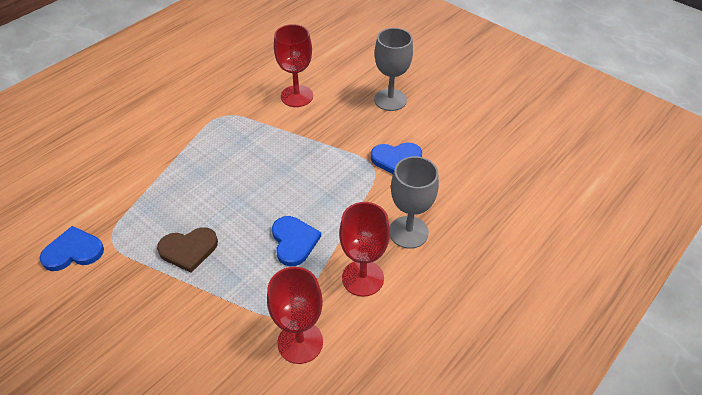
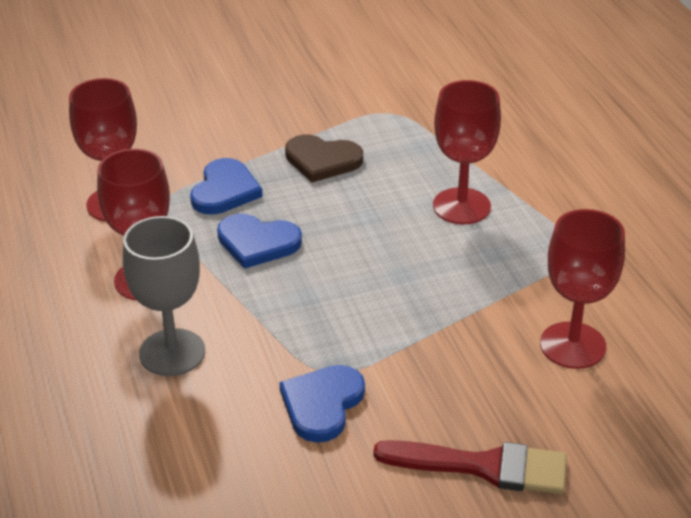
camera: 120 degrees right, 10 degrees down
(73, 251) = (392, 87): blue heart -> blue heart (225, 190)
(188, 249) = (322, 160): brown heart -> brown heart turned 90 degrees counterclockwise
(206, 167) = (461, 206): none -> red goblet
(390, 100) = (483, 467): grey goblet -> red brush

